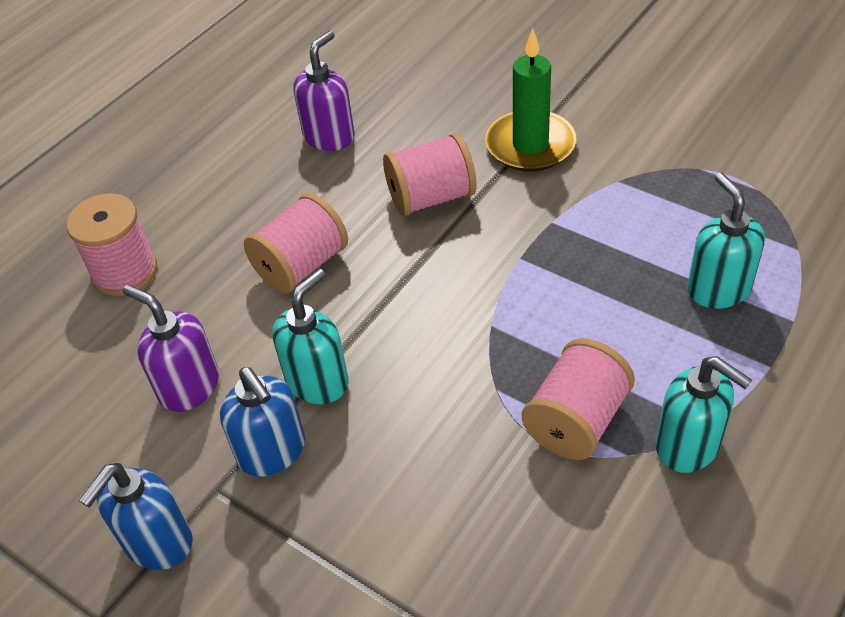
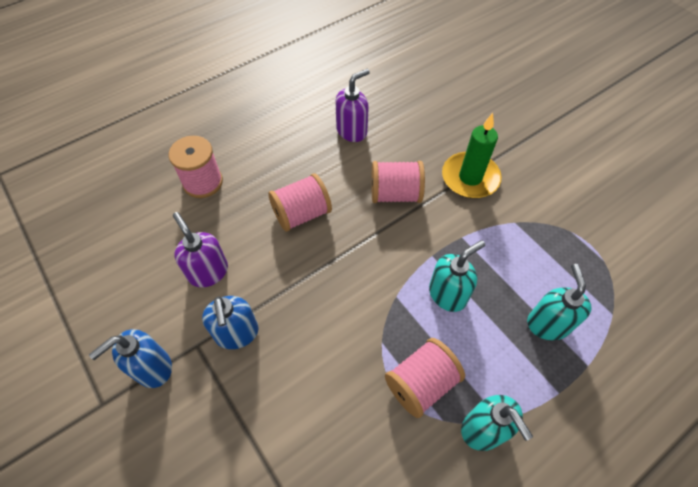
camera: 15 degrees right, 10 degrees up
(318, 381) = (280, 296): turquoise soap dispenser -> turquoise soap dispenser (448, 294)

